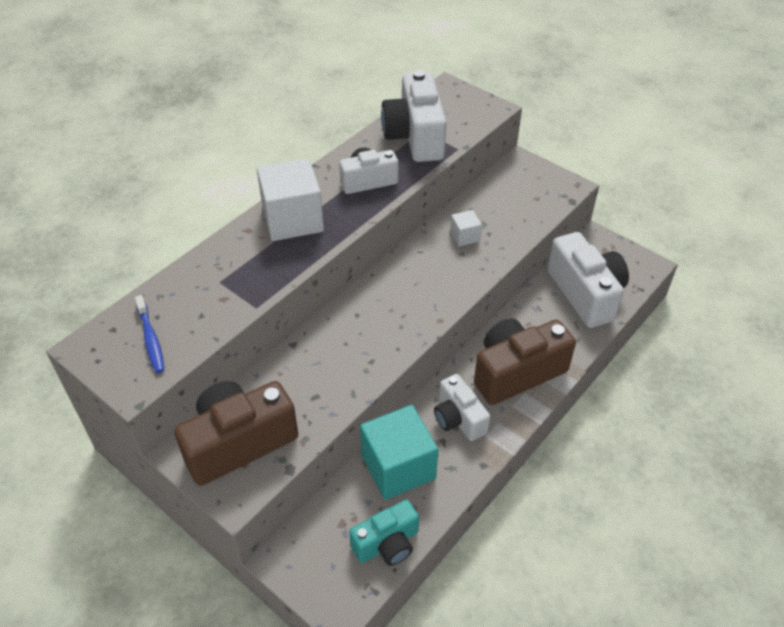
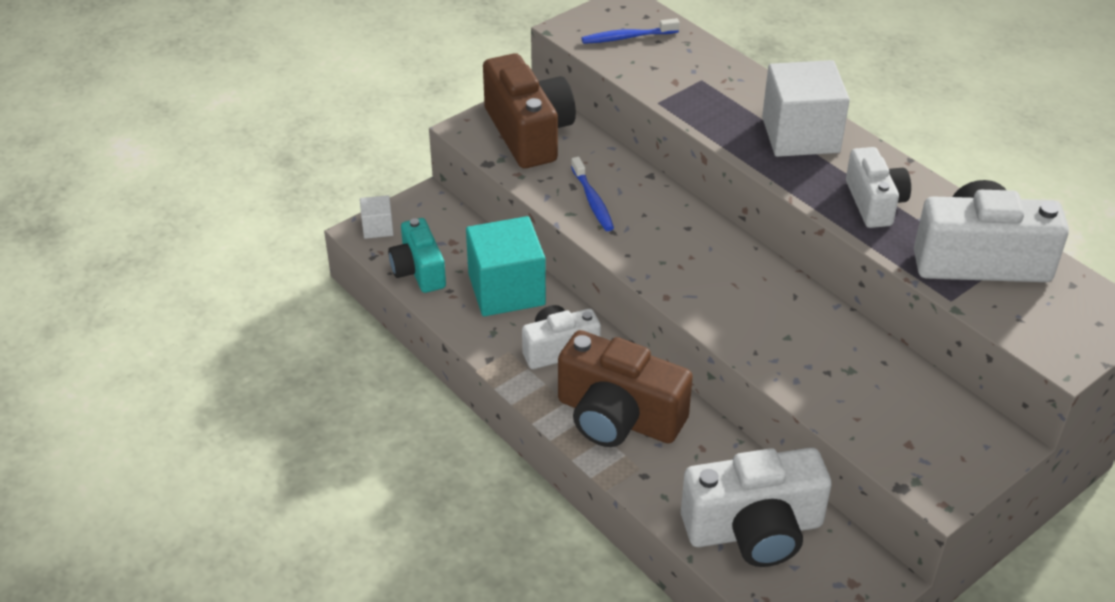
camera: 100 degrees right, 5 degrees down
(333, 379) = (592, 201): none -> blue toothbrush
(464, 236) = (822, 345): white cube -> white cube (377, 228)
(516, 372) = (618, 417): brown camera -> brown camera turned 135 degrees clockwise

